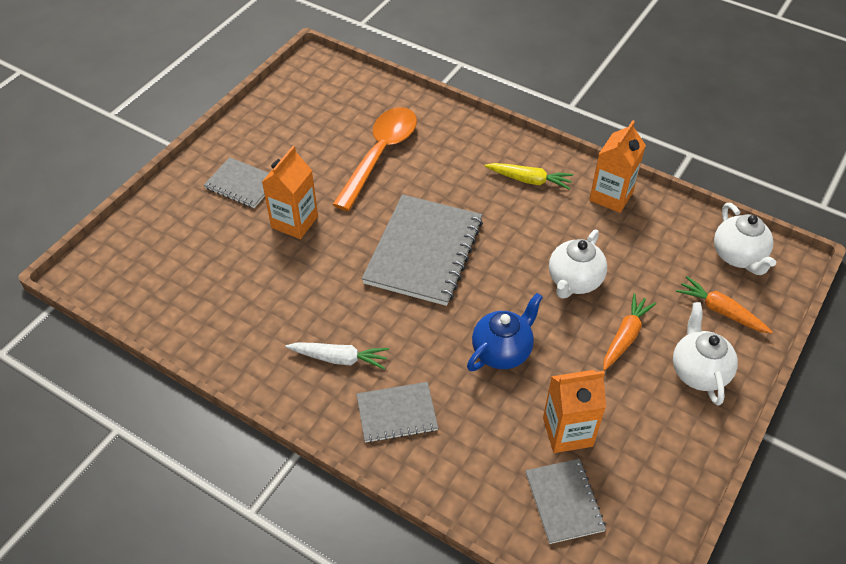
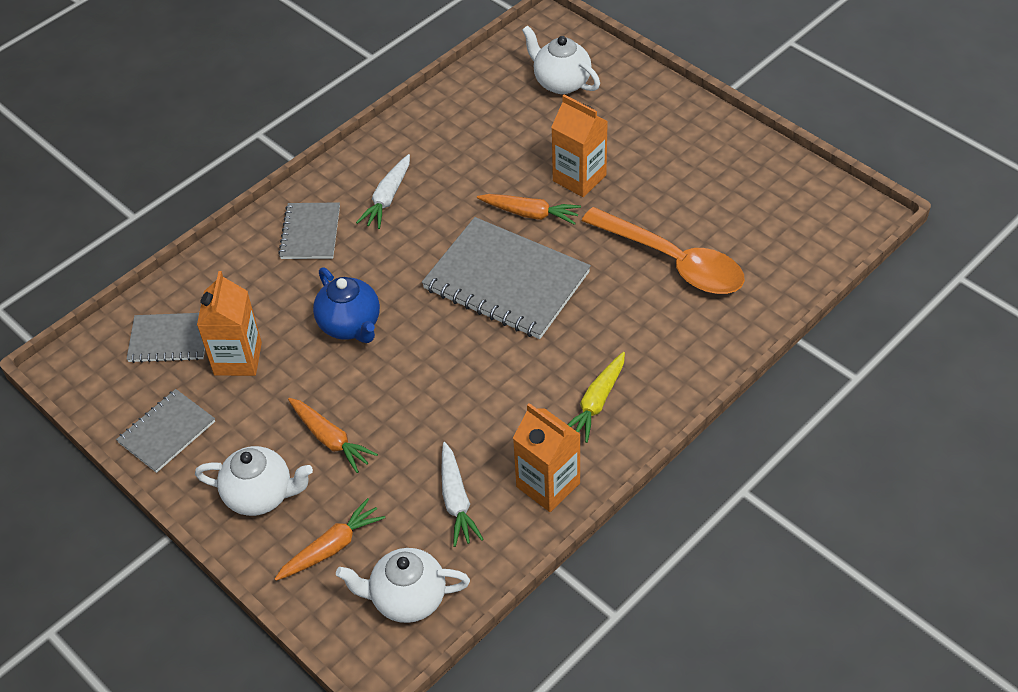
camera: 105 degrees right, 0 degrees up
(242, 184) = (648, 139): grey notebook -> grey notebook (167, 432)
(343, 248) = (530, 214): none -> orange carrot
(574, 281) = (422, 410): white teapot -> white teapot (561, 82)
(646, 244) = (456, 501): none -> white carrot

